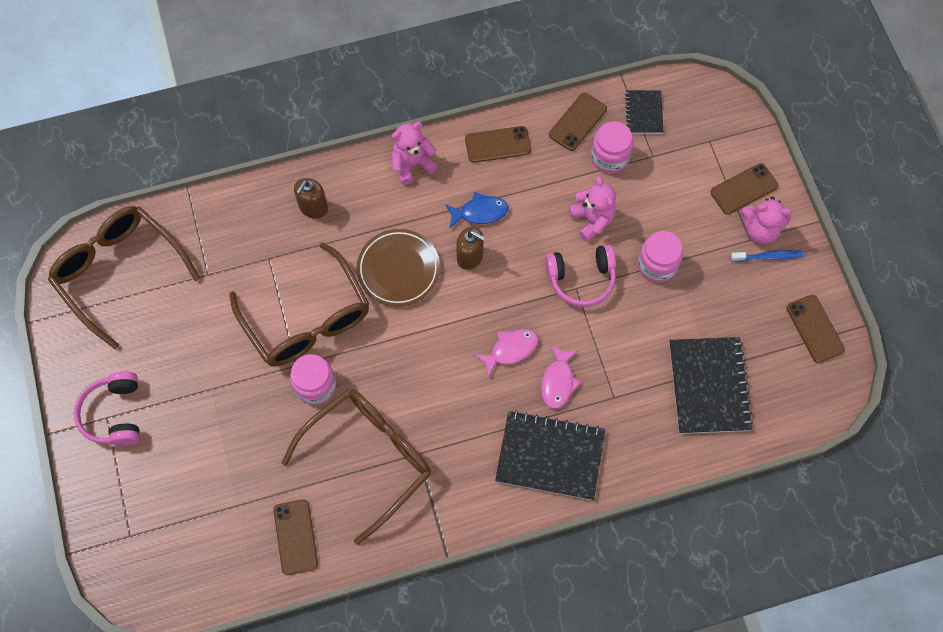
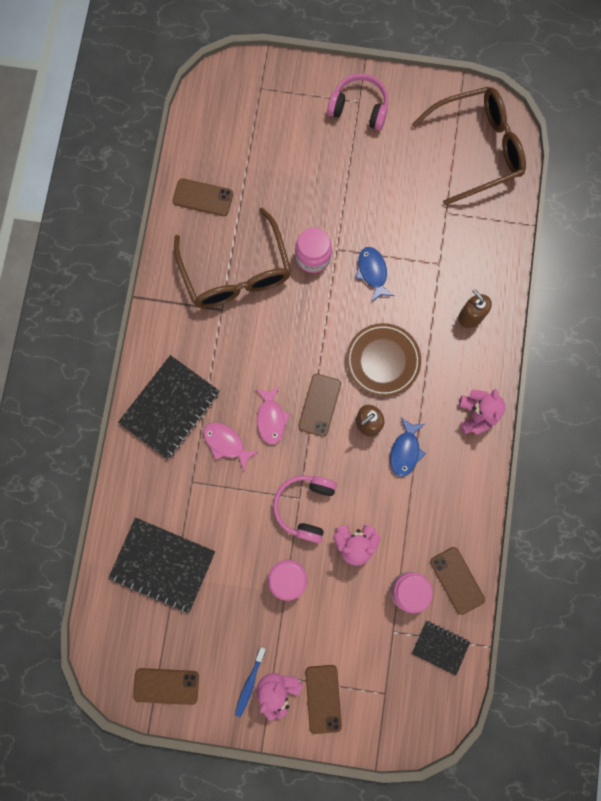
camera: 115 degrees right, 10 degrees up
(307, 318) = (372, 272): brown glasses -> blue fish
(498, 145) = (464, 497): brown phone -> brown phone (319, 405)

